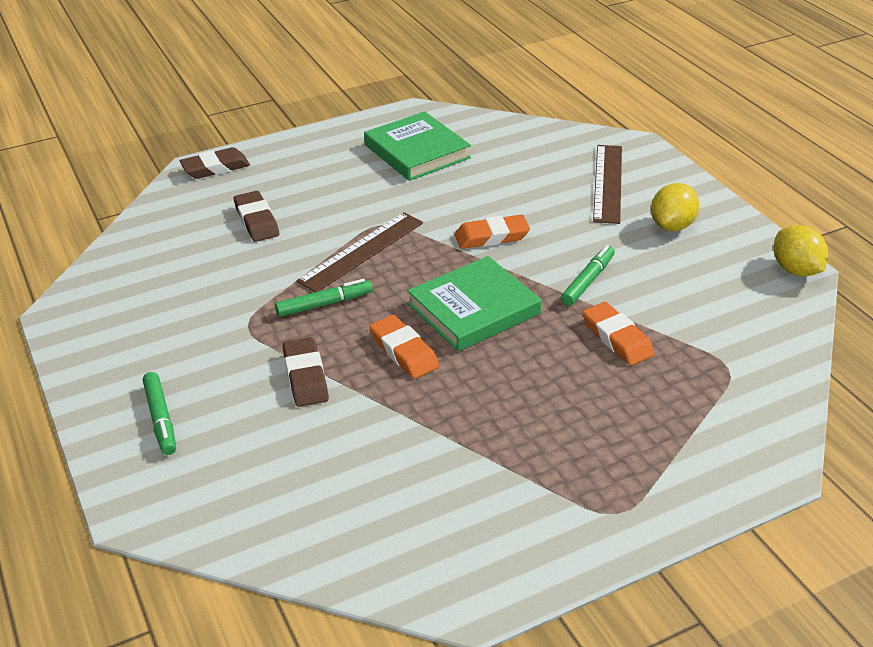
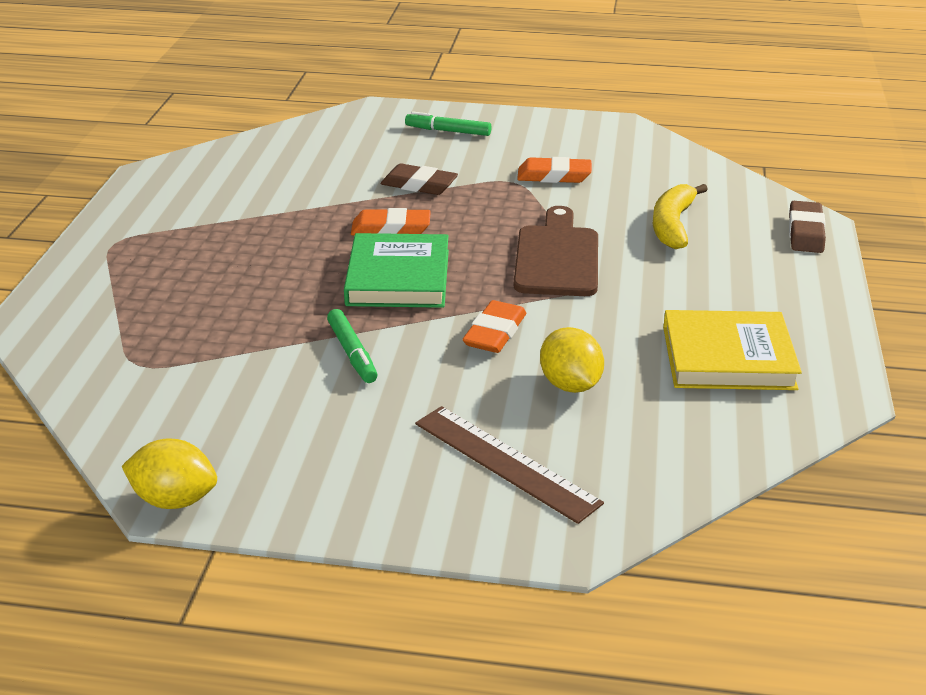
camera: 125 degrees right, 5 degrees down
(257, 221) = (673, 225): brown eraser -> yellow banana
(324, 304) = (499, 217): green marker -> none
(362, 251) = (557, 257): brown ruler -> brown cutting board
(417, 151) = (728, 357): green book -> yellow book
(617, 338) = (258, 328): orange eraser -> orange eraser (554, 176)
(672, 226) = (364, 460): yellow lemon -> yellow lemon (570, 385)

